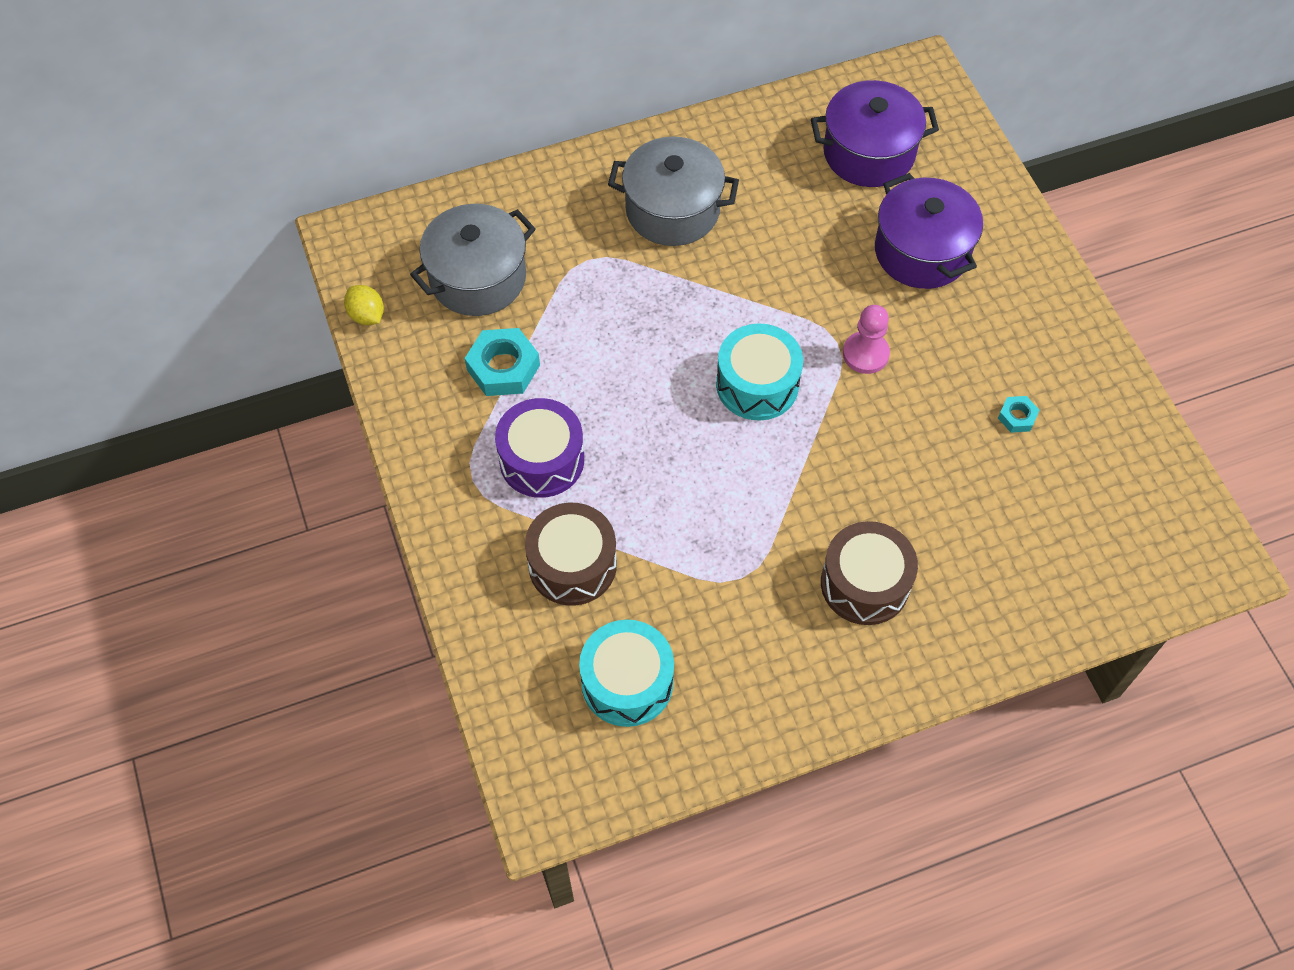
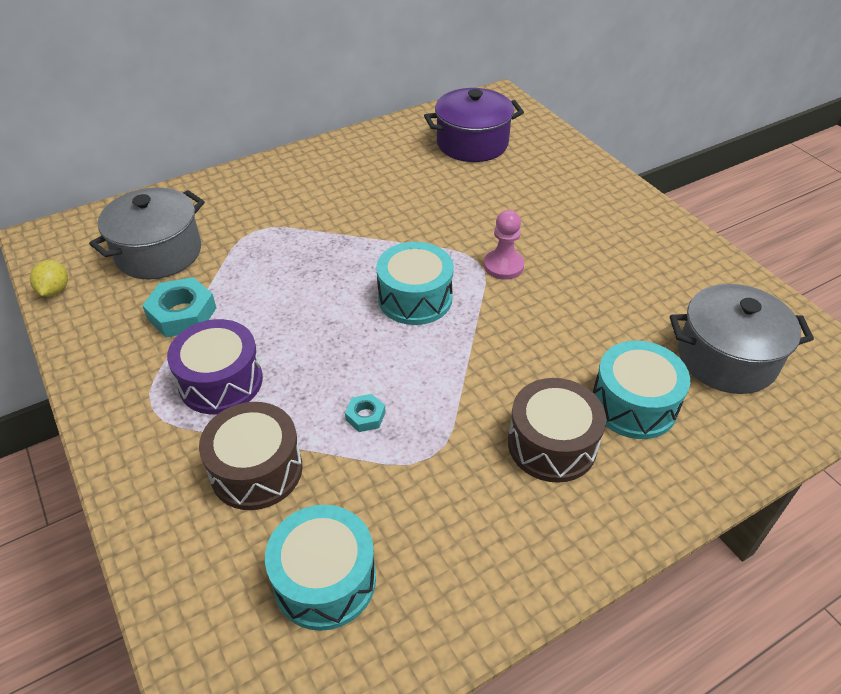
camera: 10 degrees left, 15 degrees down
(367, 315) = (55, 290): yellow lemon -> yellow lemon turned 45 degrees clockwise
(672, 210) = (324, 192): grey pot -> grey pot (726, 358)
(921, 251) = (530, 196): purple pot -> none
(961, 552) = (633, 404): none -> turquoise drum
(1017, 417) = (645, 294): turquoise nut -> turquoise nut (365, 416)

